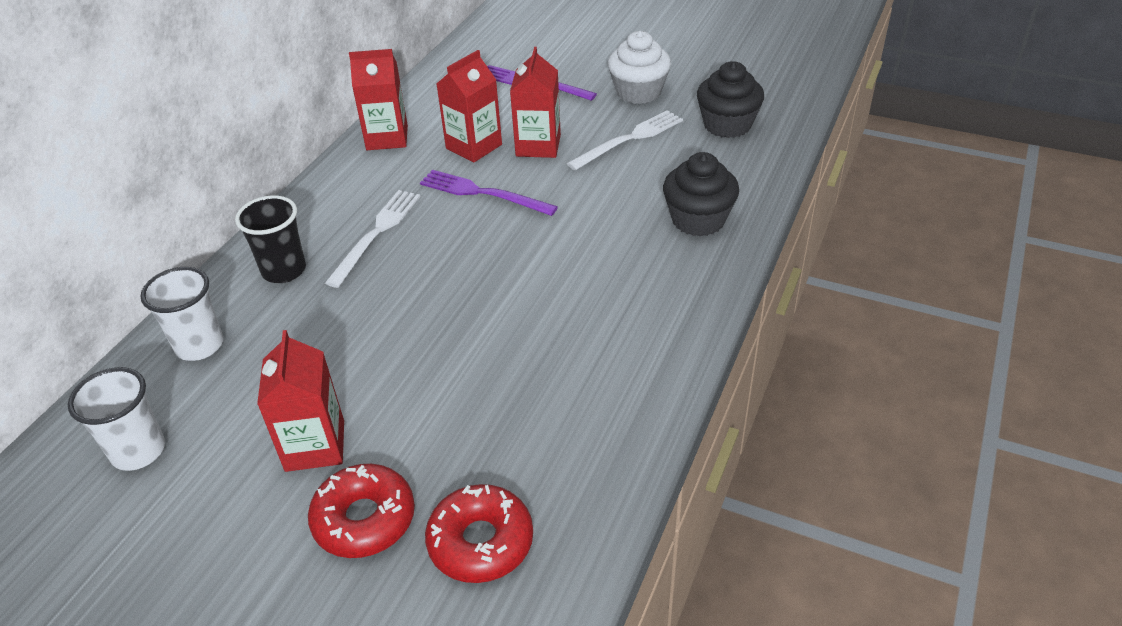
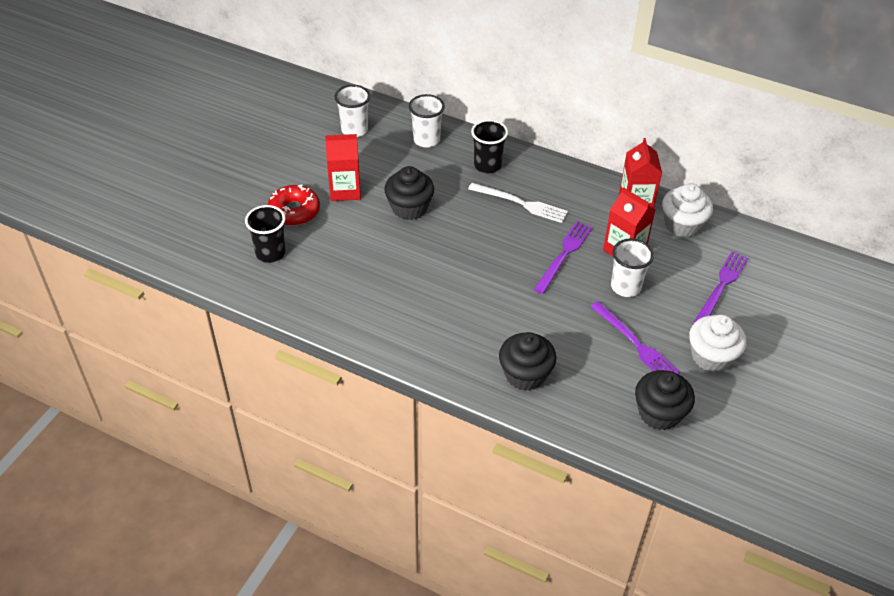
camera: 90 degrees right, 5 degrees up
(373, 353) = (409, 208): none -> black cupcake
(430, 105) = (682, 225): none -> white cupcake
(481, 542) = (270, 253): red donut -> black cup
(538, 145) = (625, 287): red carton -> white cup
(629, 139) = (635, 343): white fork -> purple fork

